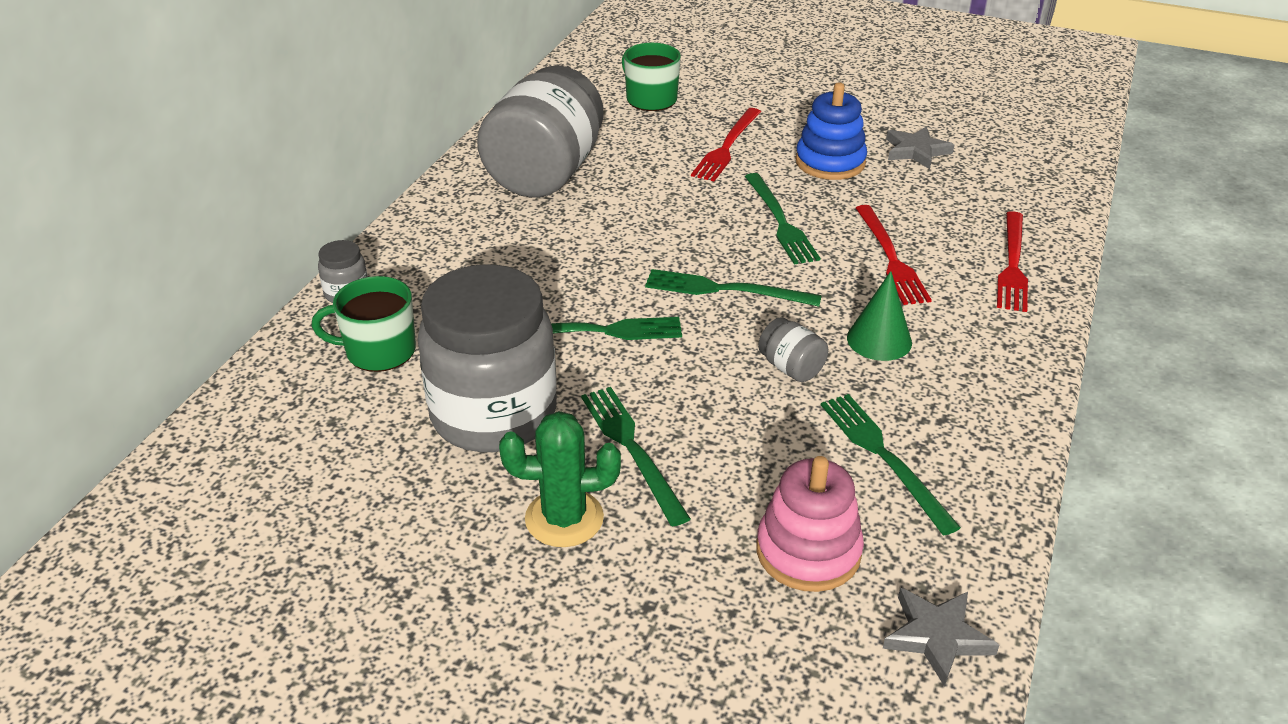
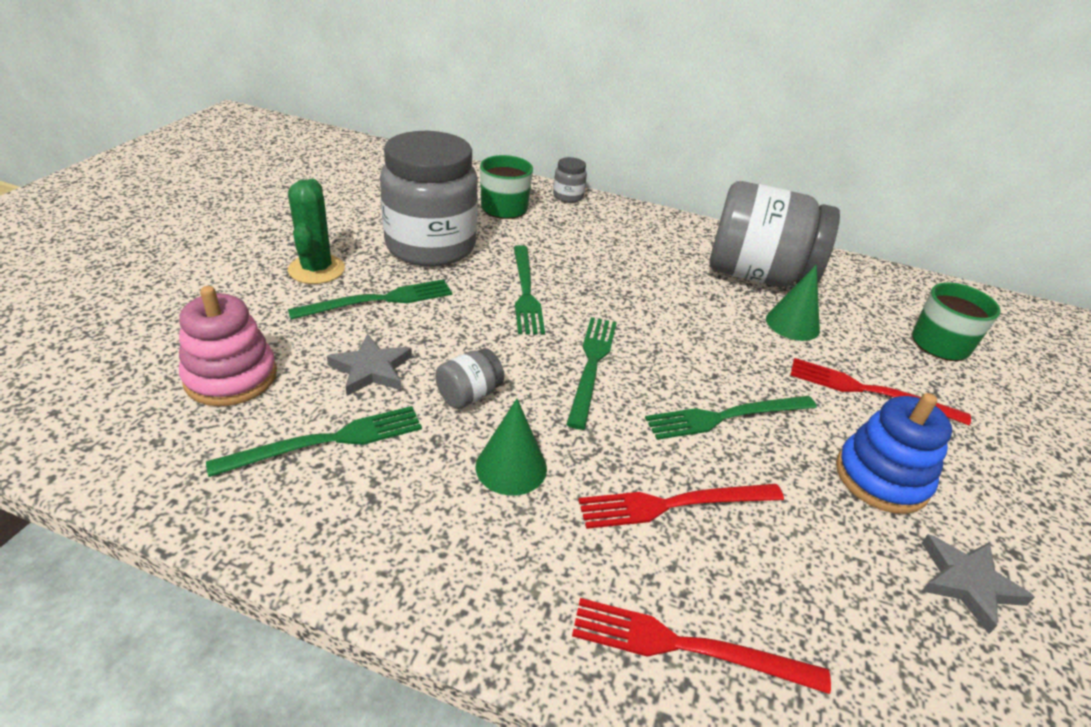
camera: 85 degrees right, 0 degrees up
(633, 167) = (792, 324): none -> green cone
(936, 636) = (98, 439): grey star -> grey star (371, 369)

